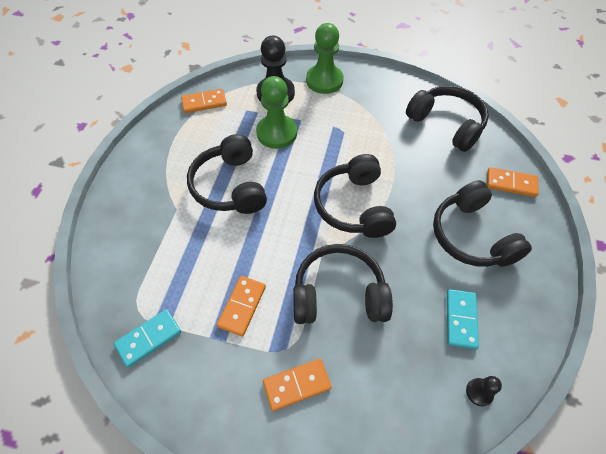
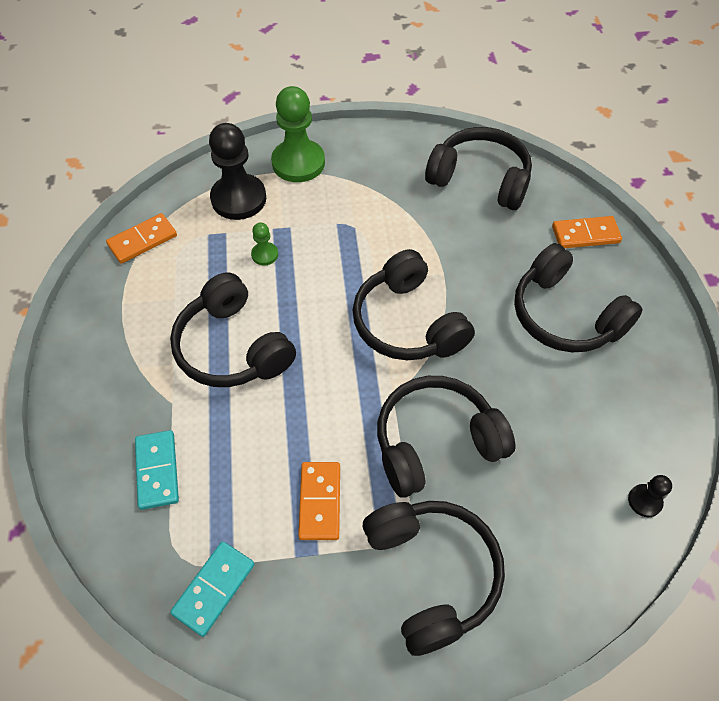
camera: 20 degrees left, 0 degrees up
(277, 133) = (265, 254): green pawn -> green pawn, size x0.46
(297, 385) = (432, 574): orange domino -> black headphones
(461, 319) = (592, 422): turquoise domino -> turquoise domino (157, 470)

